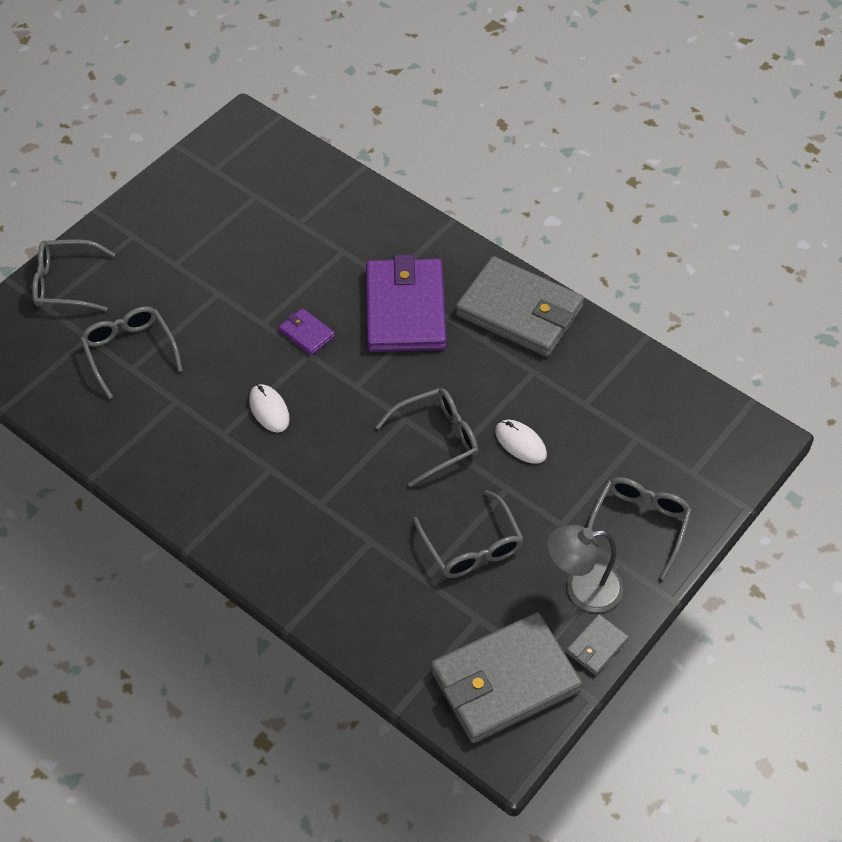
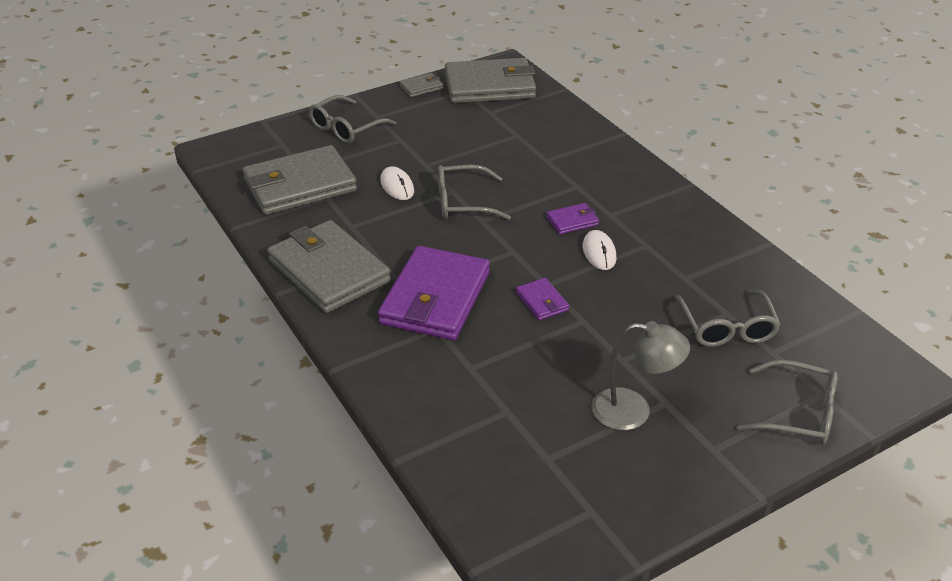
camera: 160 degrees left, 15 degrees down
(309, 446) = (572, 221): none -> purple wallet
(472, 547) = (473, 142): grey glasses -> none
(582, 589) = (411, 110): grey lamp -> grey lamp (633, 411)
(624, 412) = (300, 185): none -> grey wallet

